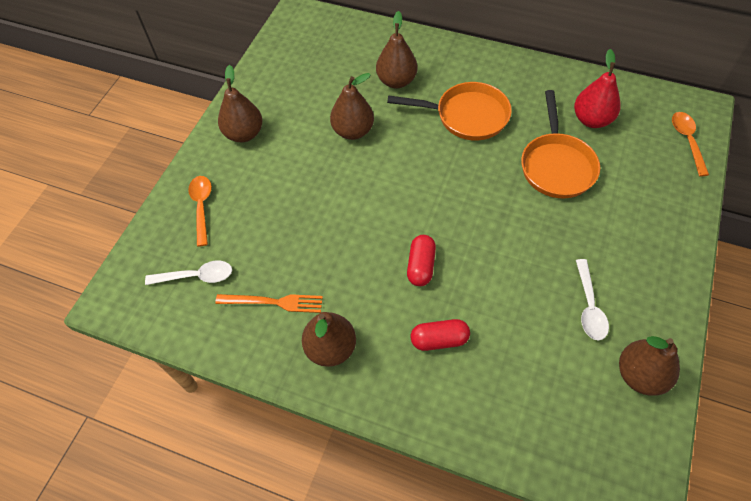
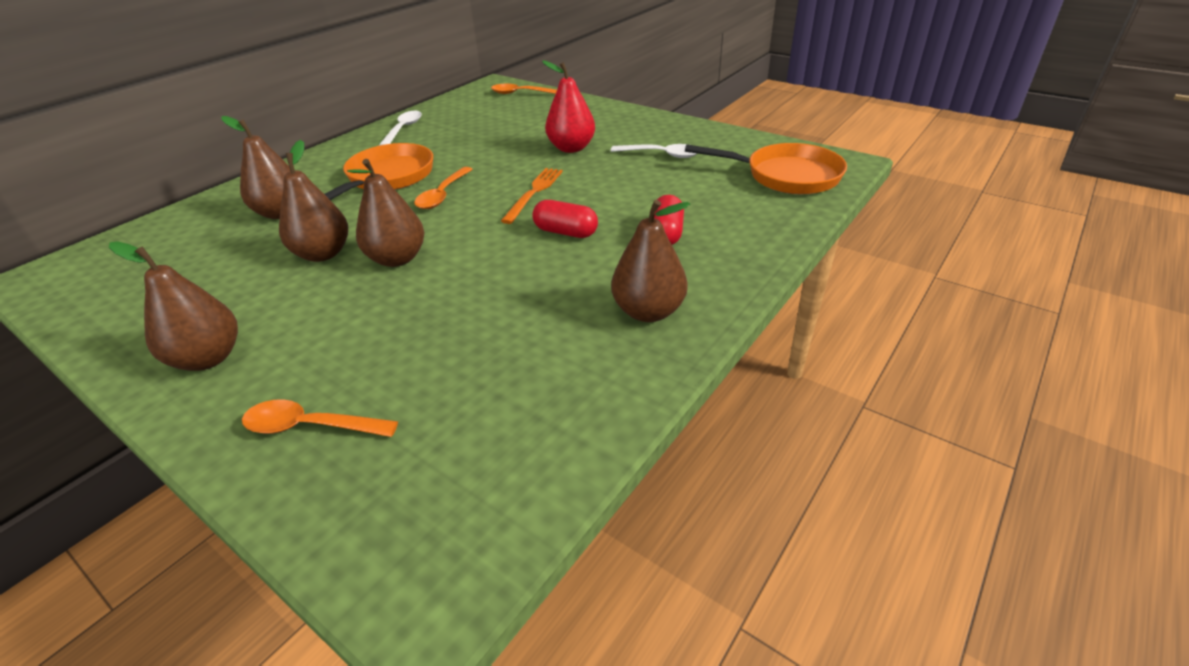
camera: 75 degrees left, 20 degrees down
(196, 276) = (452, 445): white spoon -> white spoon (403, 129)
(273, 302) = (552, 357): orange fork -> orange fork (534, 193)
(452, 163) = (443, 195): none -> orange spoon
(556, 166) = (497, 144): orange pan -> orange pan (786, 176)
(592, 120) = (461, 122): red pear -> red pear (571, 148)
(640, 375) = (736, 146): brown pear -> brown pear (397, 259)

